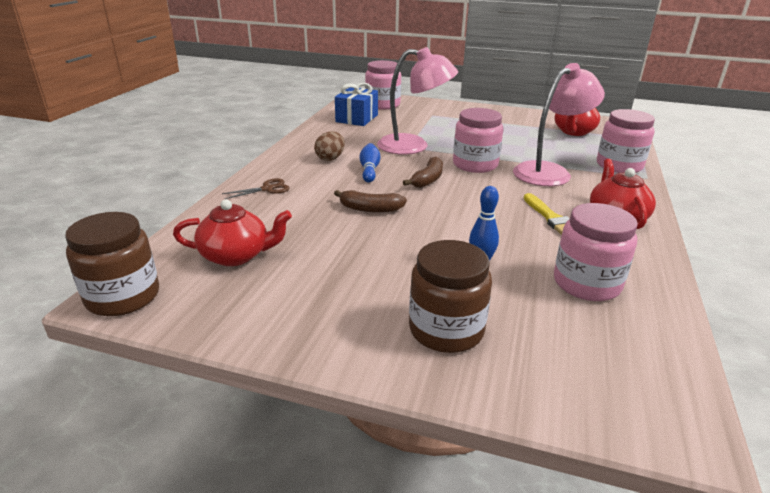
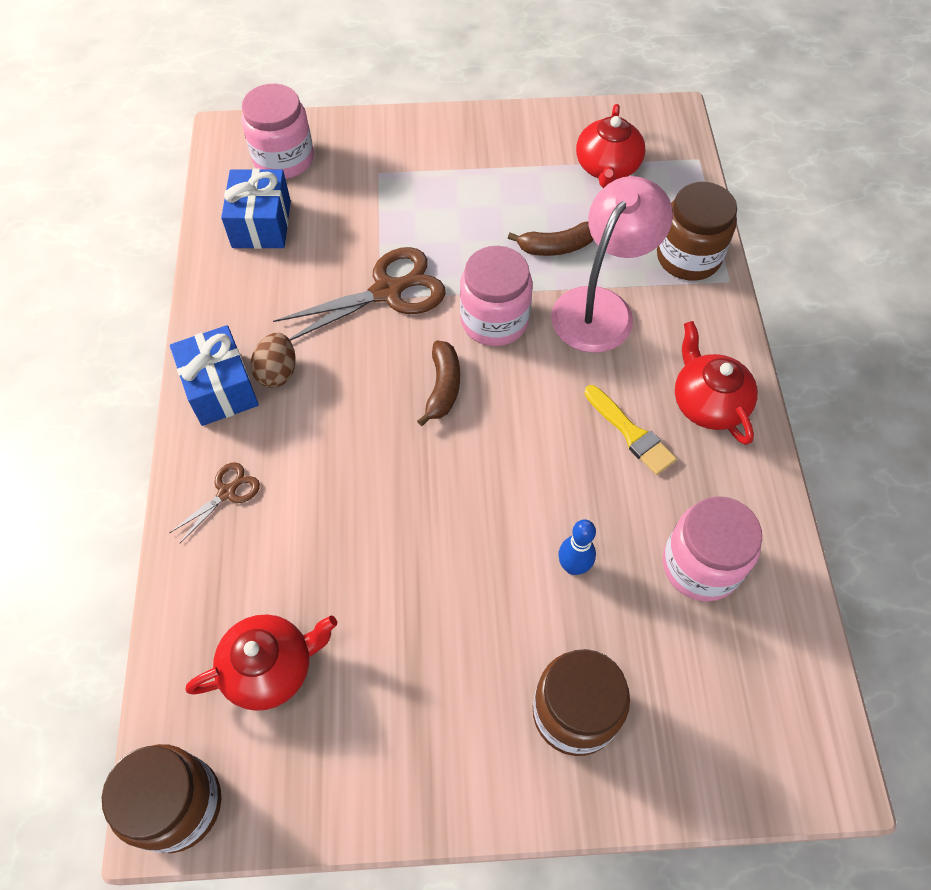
camera: 20 degrees left, 30 degrees up
(294, 157) = (220, 388): none -> blue gift
(369, 170) = (350, 387): blue bowling pin -> none
(370, 209) = (394, 494): brown banana -> brown banana (556, 247)
(413, 146) = (387, 291): pink lamp -> brown scissors
(619, 165) = (688, 257): pink jar -> brown jar

